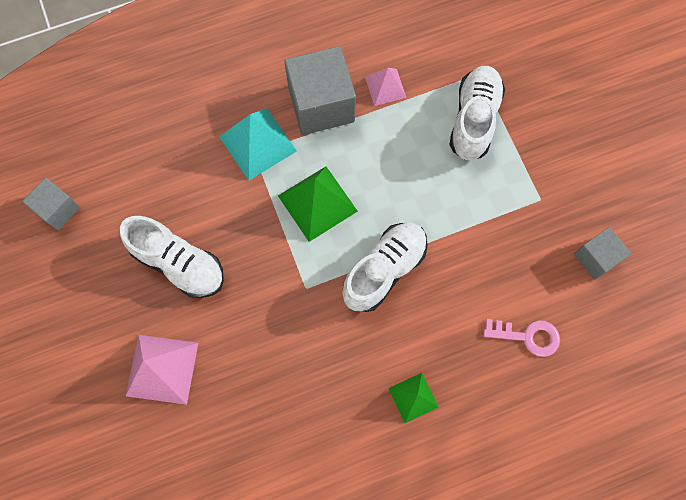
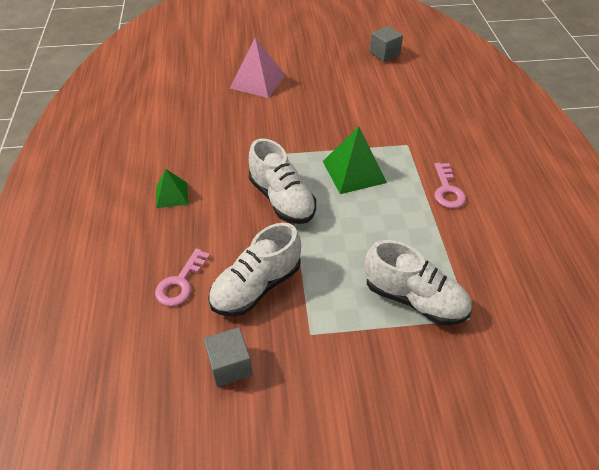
camera: 105 degrees right, 25 degrees down
(179, 263) = (328, 97): white shoe -> white shoe (256, 286)
(257, 143) = (416, 147): turquoise pyramid -> none
(321, 105) = (447, 190): grey cube -> pink key
(385, 87) = (461, 237): pink pyramid -> none

